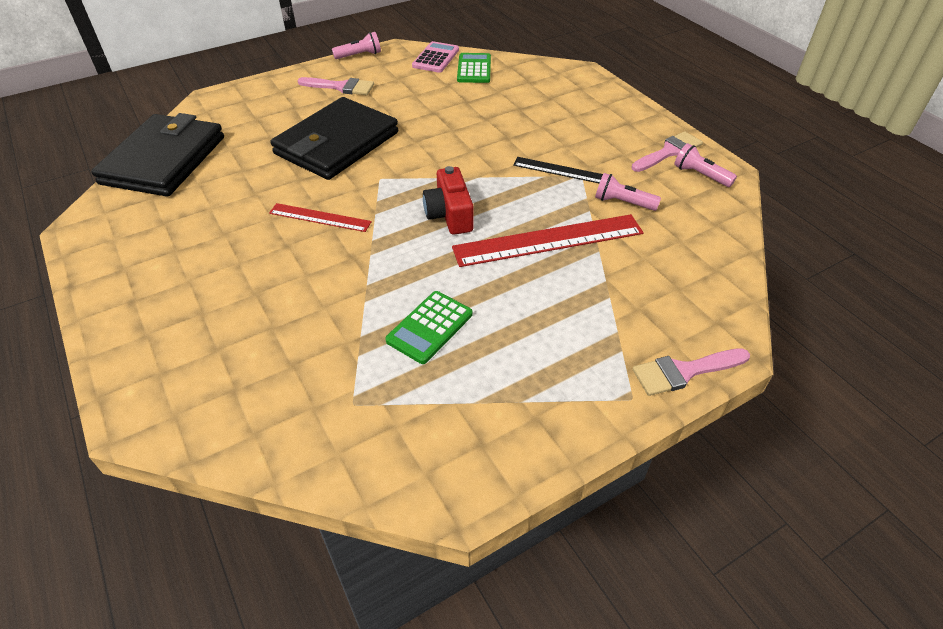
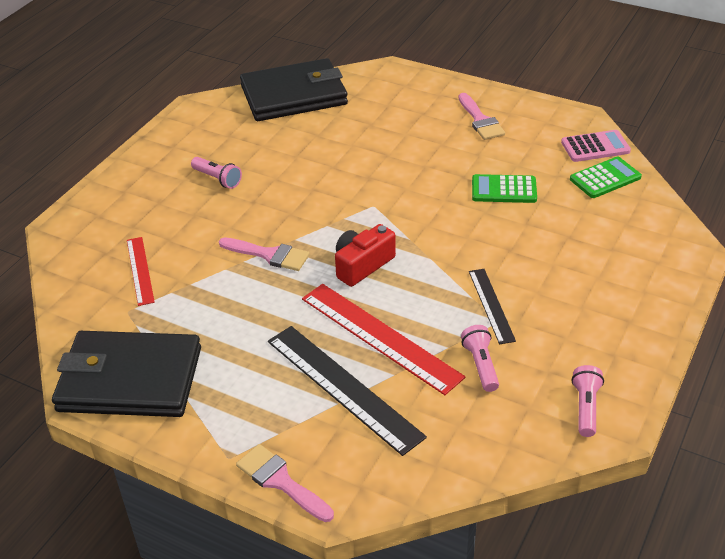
camera: 60 degrees right, 5 degrees down
(320, 217) = (297, 200): red ruler -> red ruler (140, 270)
(337, 143) = (397, 160): black wallet -> black wallet (130, 379)
(359, 55) = (543, 103): pink flashlight -> pink flashlight (217, 179)
(429, 327) = (223, 314): green calculator -> green calculator (504, 190)
(593, 286) = (343, 387): none -> black ruler
(669, 152) = (605, 370): pink brush -> pink brush (269, 255)

